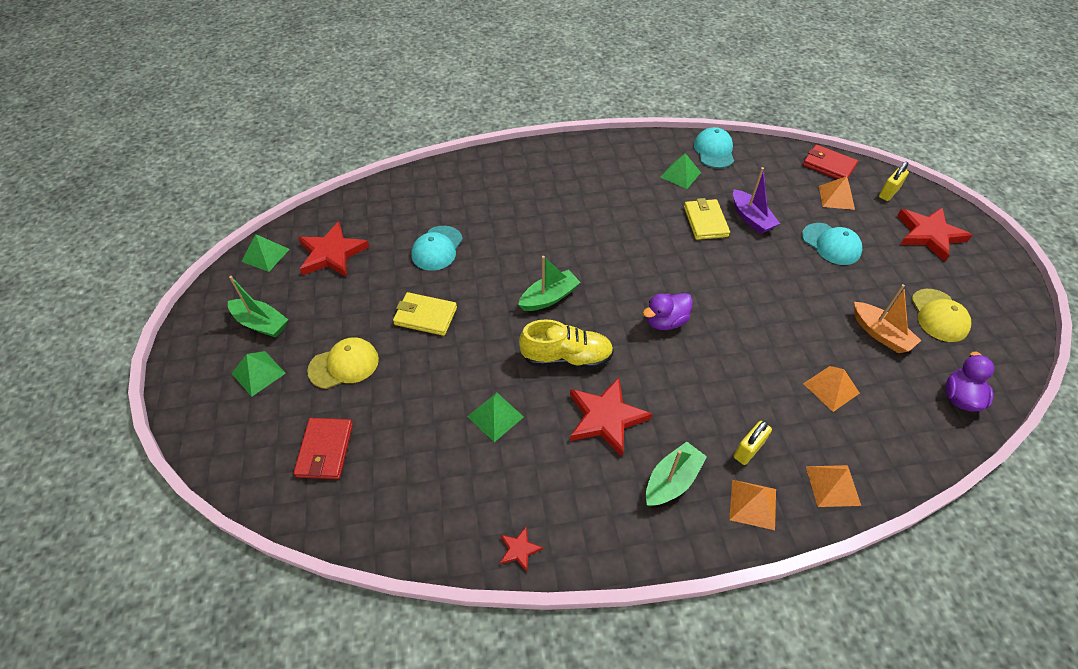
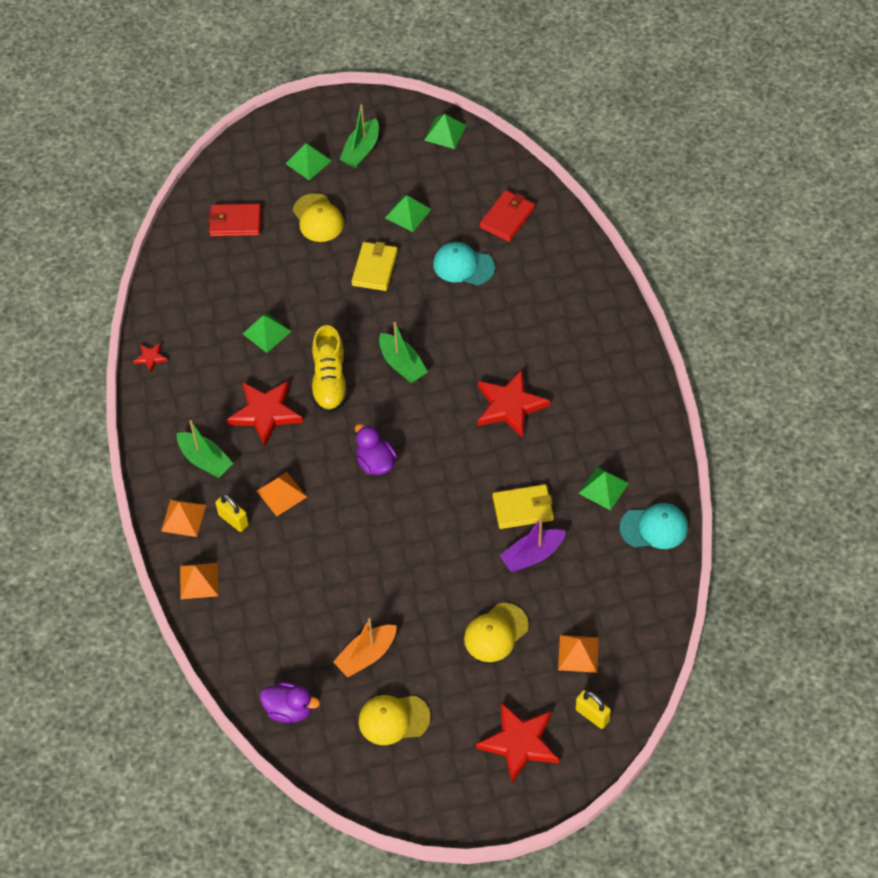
camera: 90 degrees right, 5 degrees up
(332, 254) = (450, 183): red star -> red star (510, 406)
(361, 287) = (408, 213): none -> green pyramid
(828, 165) = (640, 655): red wallet -> red wallet (507, 218)
(831, 244) = (496, 633): turquoise cap -> yellow cap
(831, 388) = (299, 597): orange pyramid -> orange pyramid (281, 494)

